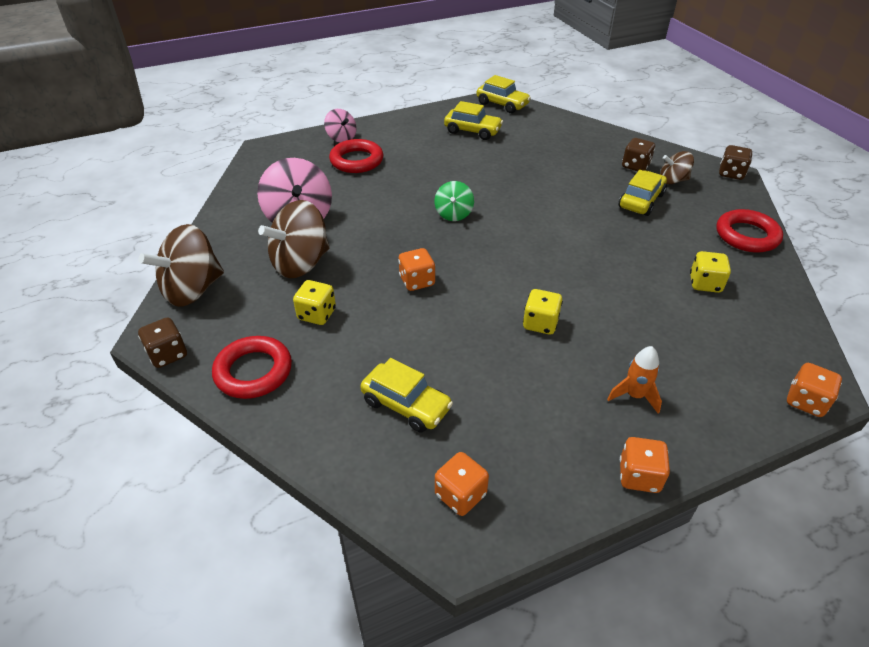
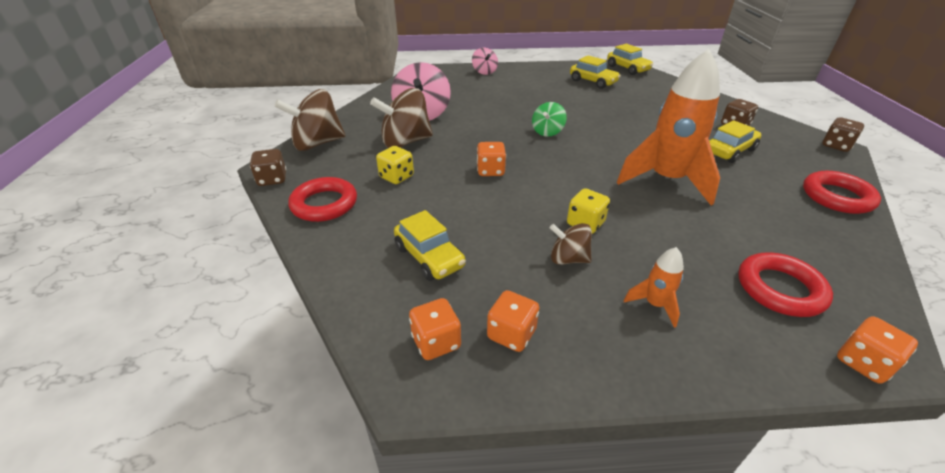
camera: 20 degrees right, 5 degrees down
(356, 161) = (488, 87): red ring -> red ring (780, 289)
(595, 252) = (666, 180): none -> orange rocket
(639, 476) = (627, 380): orange dice -> orange dice (511, 334)
(673, 180) = (769, 141): brown spinning top -> brown spinning top (568, 259)
(705, 284) = (773, 227): yellow dice -> none

